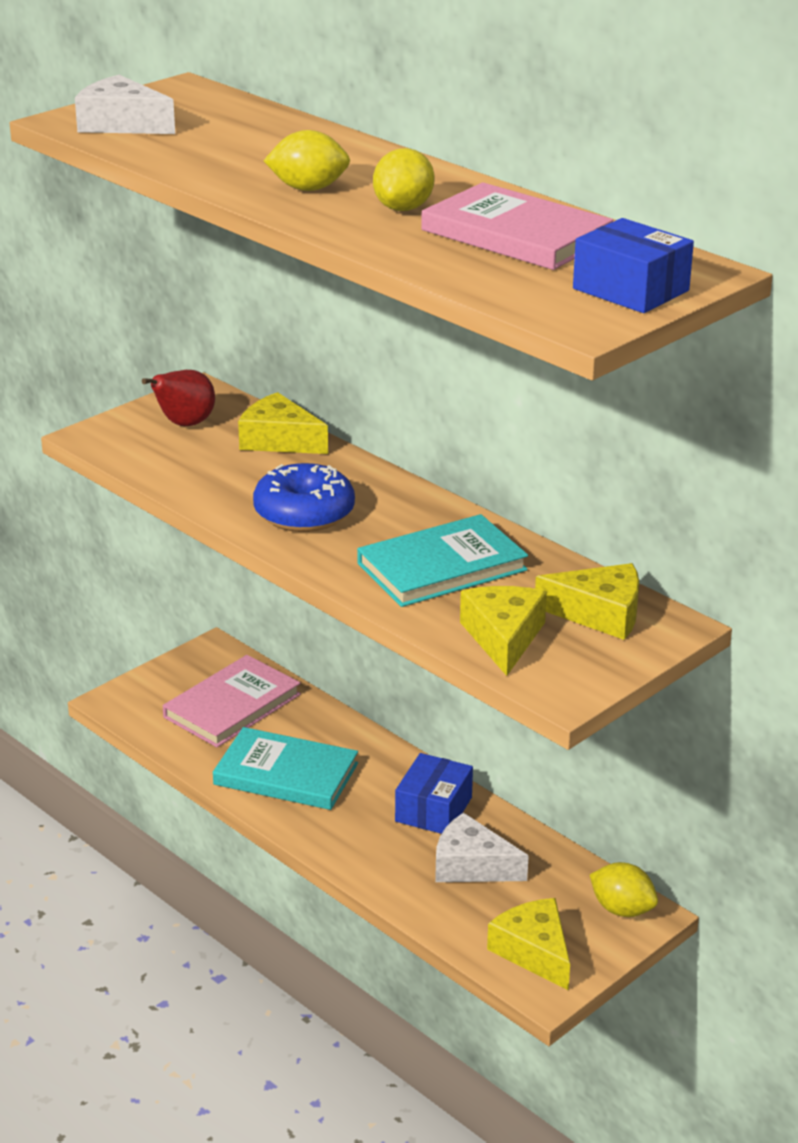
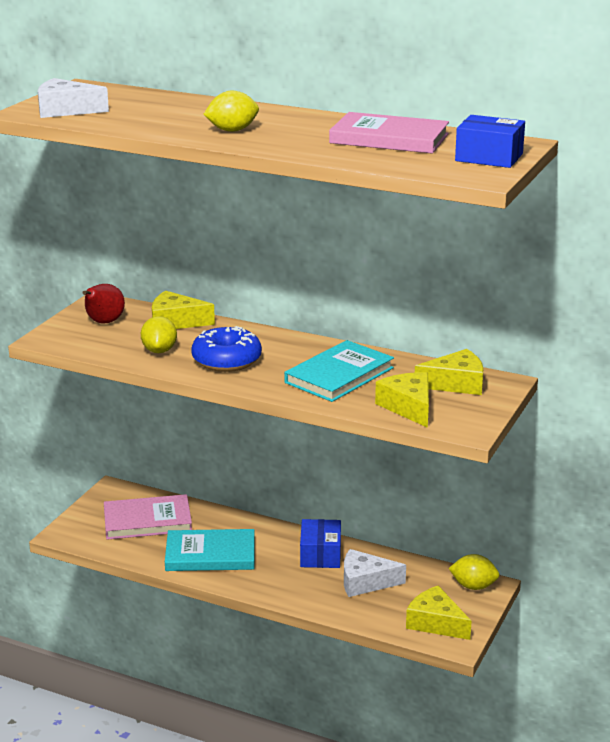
camera: 20 degrees left, 5 degrees down
(232, 706) = (147, 521): pink book -> pink book turned 60 degrees clockwise
(403, 208) = (304, 133): yellow lemon -> yellow lemon (159, 351)

